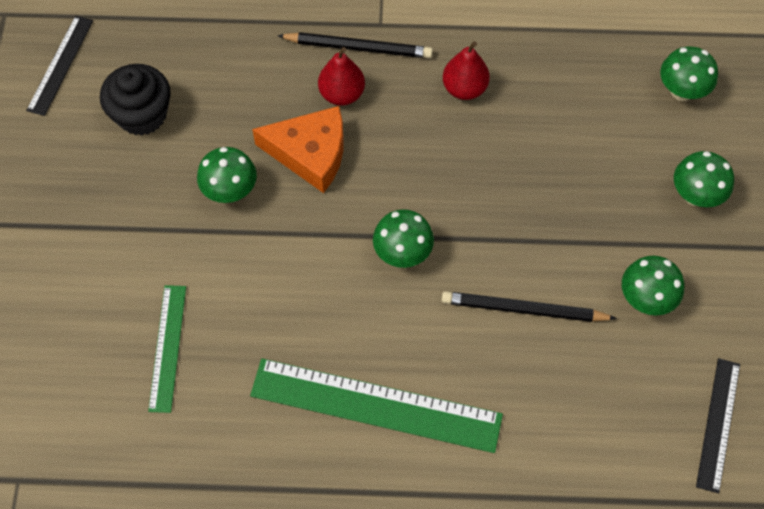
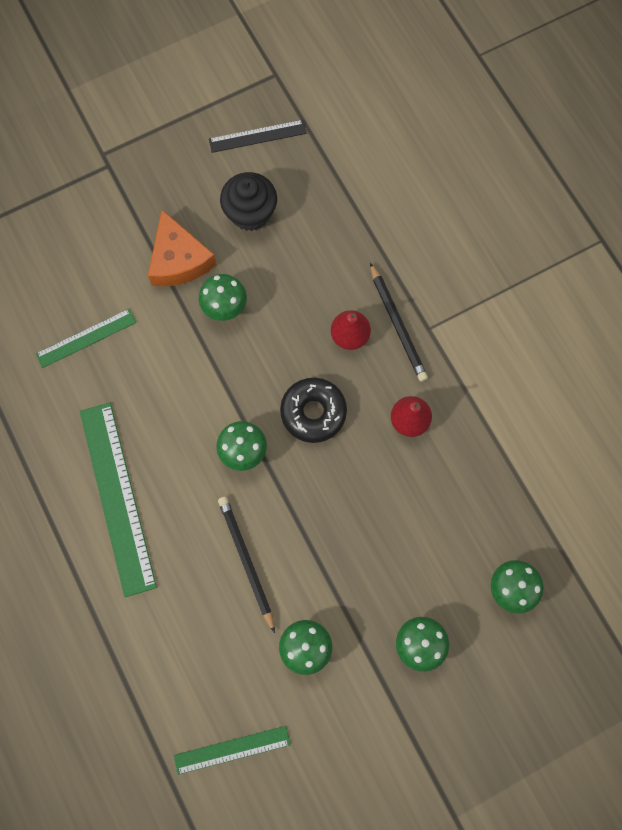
camera: 60 degrees right, 10 degrees up
(310, 153) = (287, 342): orange cheese -> orange cheese (179, 259)
(402, 167) = (313, 412): none -> black donut
(718, 424) = (232, 750): black ruler -> green ruler

